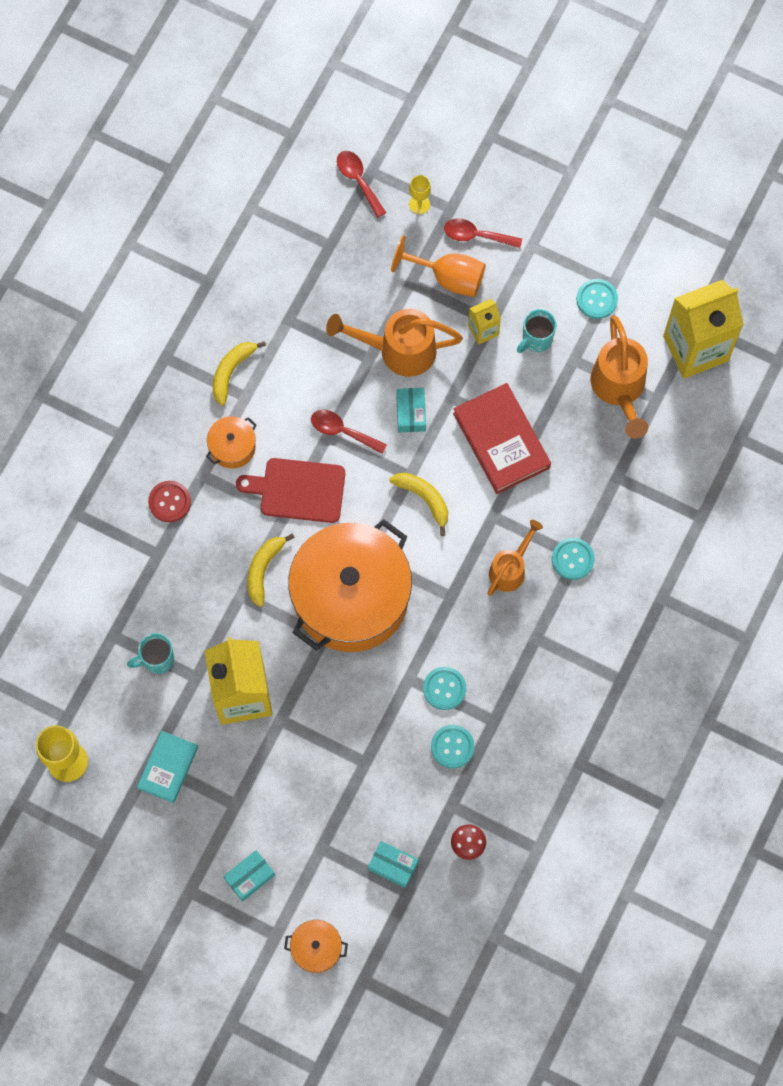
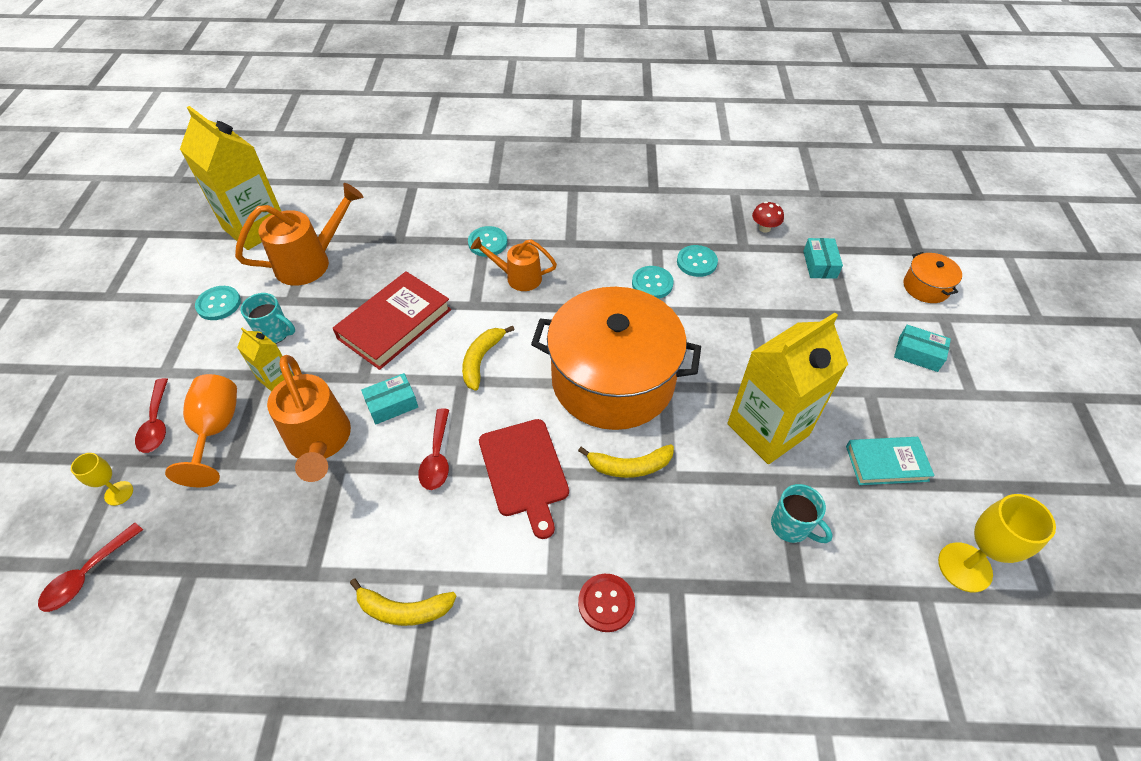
camera: 115 degrees left, 20 degrees down
(232, 447) = (503, 562): orange pot -> none

